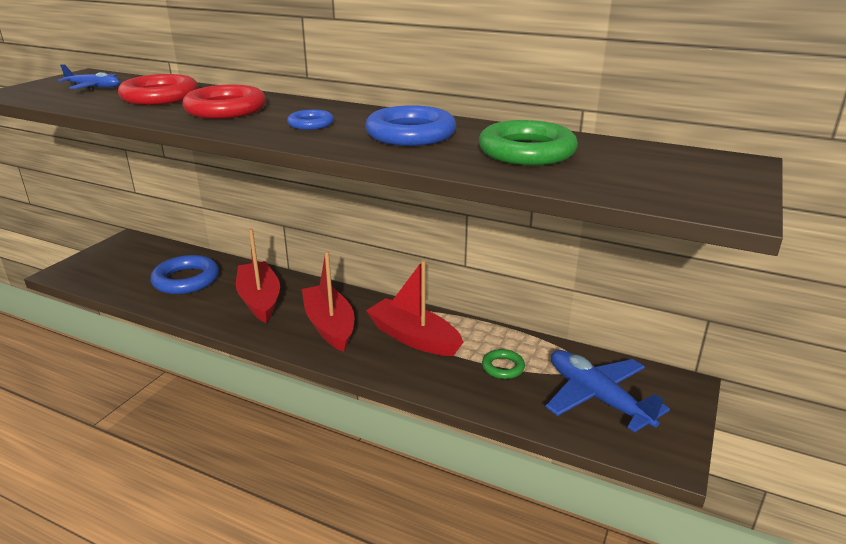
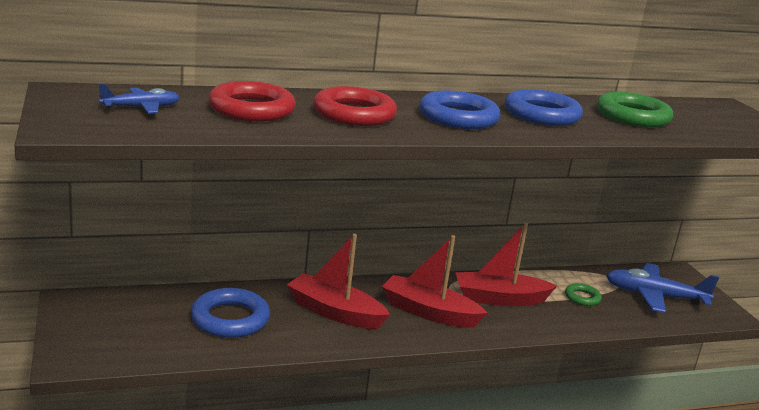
camera: 45 degrees left, 5 degrees down
(311, 124) = (458, 117): blue ring -> blue ring, size x1.88

